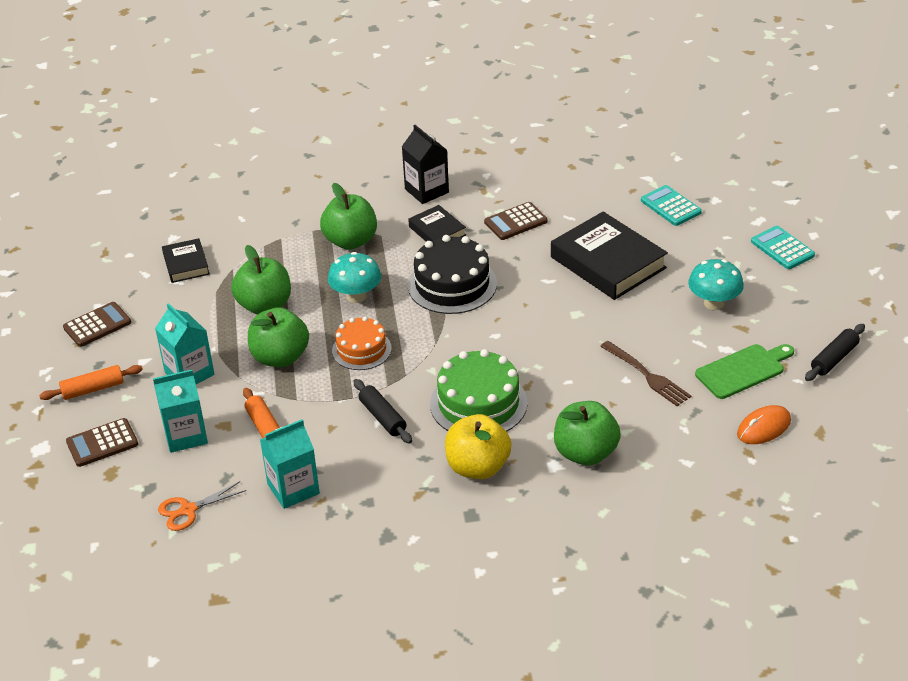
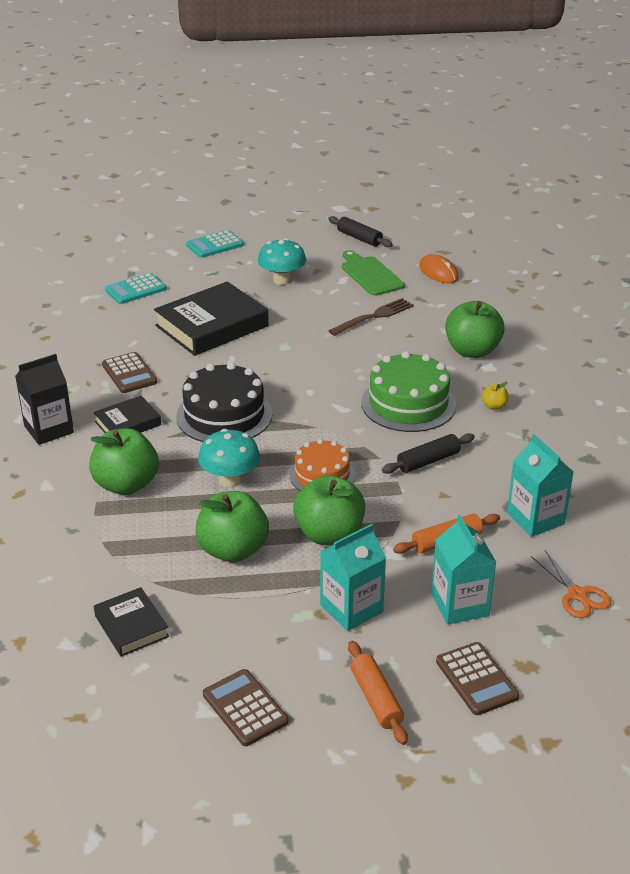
camera: 90 degrees left, 5 degrees down
(186, 264) = (131, 626): black book -> black book turned 75 degrees clockwise
(478, 467) = (494, 406): yellow apple -> yellow apple, size x0.43

